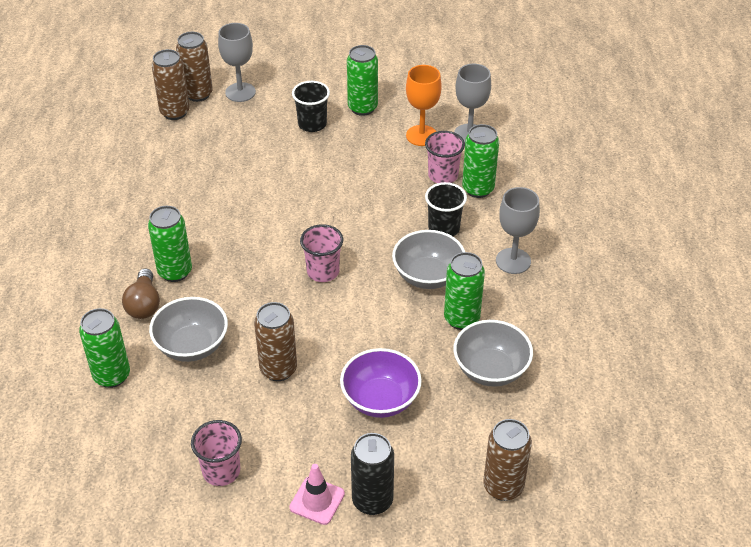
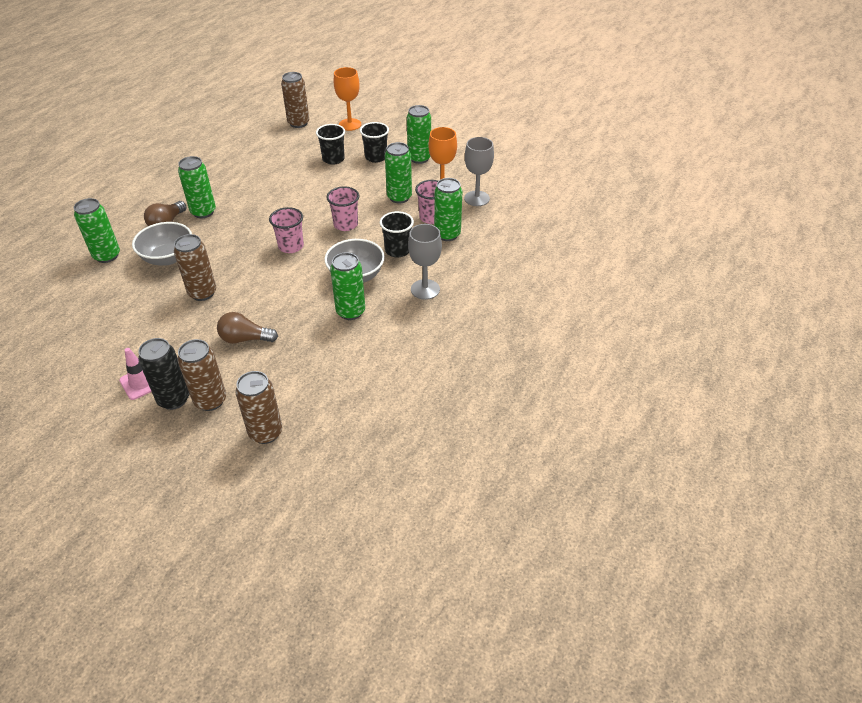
camera: 30 degrees right, 0 degrees up
(198, 94) = (323, 117): brown can -> brown can (210, 400)
(221, 471) = (106, 337): pink cup -> pink cup (345, 224)
(240, 92) = (350, 124): grey goblet -> orange goblet
(265, 145) = (333, 159): none -> black cup
(380, 399) = (245, 339): purple bowl -> brown light bulb
(386, 165) = (399, 197): none -> green can
(490, 369) = (337, 352): grey bowl -> none

